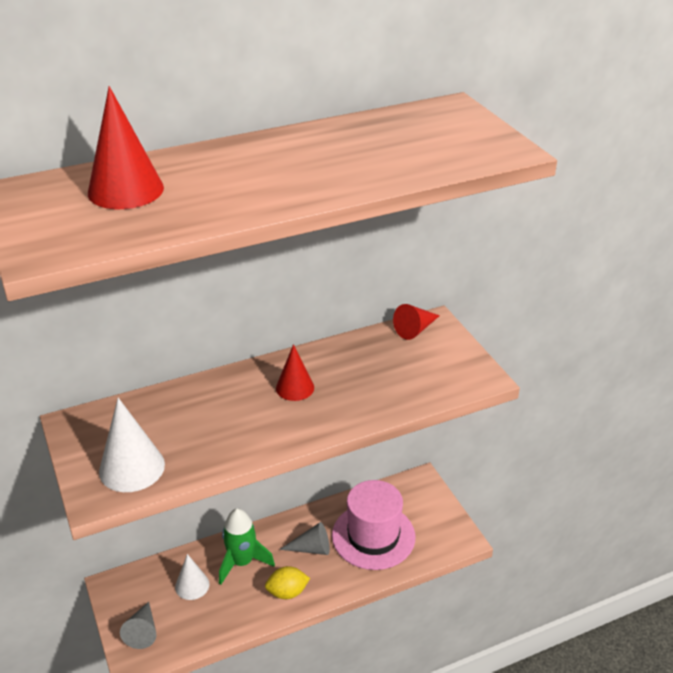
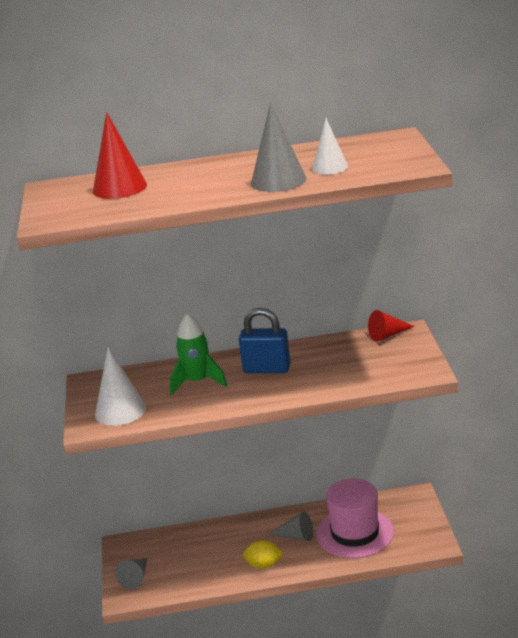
camera: 20 degrees right, 10 degrees down
(192, 585) = (186, 551): white cone -> white cone (330, 167)
(242, 562) = (233, 539): green rocket -> green rocket (197, 382)
(295, 388) = (266, 369): red cone -> blue padlock
(345, 175) = (278, 181): none -> grey cone

